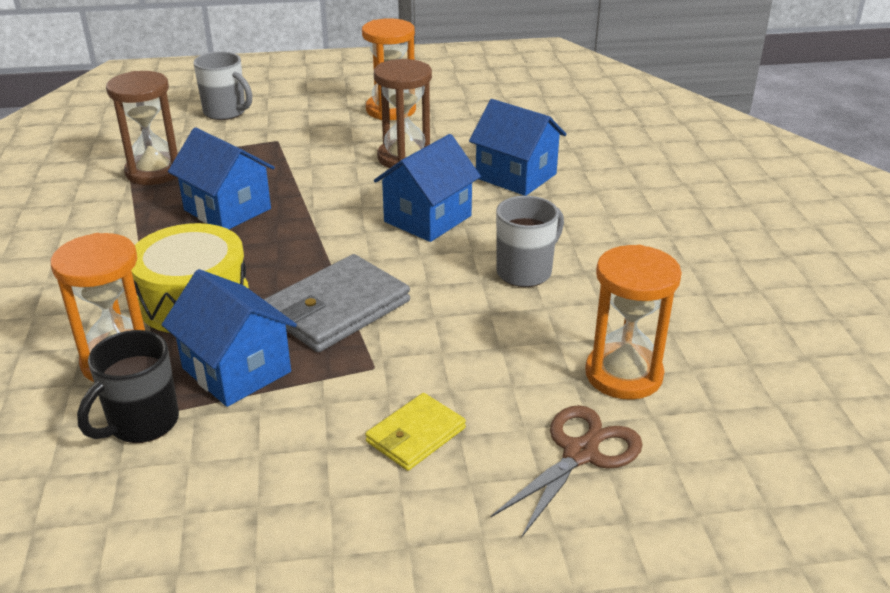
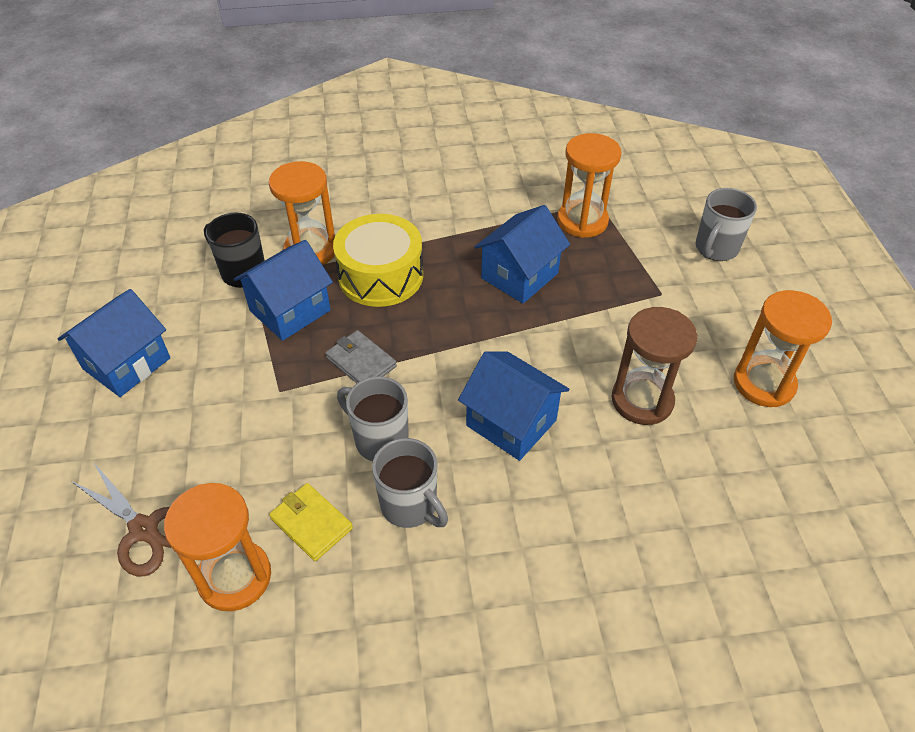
camera: 90 degrees right, 15 degrees up
(154, 172) = (582, 221): brown hourglass -> orange hourglass
(337, 308) = (361, 362): grey wallet -> grey wallet, size x0.58
(415, 435) = (194, 419): yellow wallet -> yellow wallet (311, 523)
(448, 292) = (380, 440): none -> grey mug
(516, 176) = (615, 508): blue house -> blue house (127, 363)

